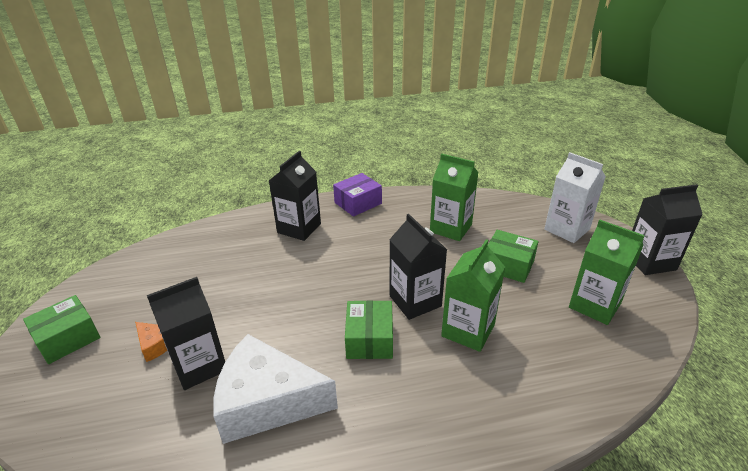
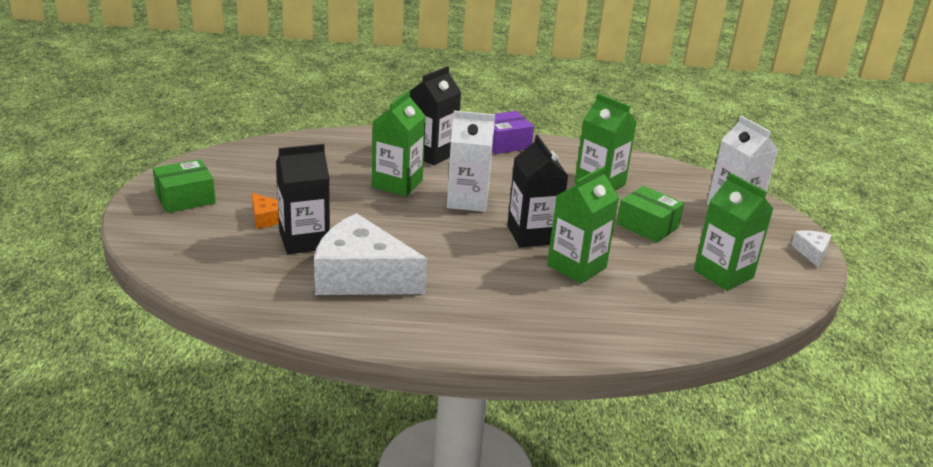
camera: 10 degrees right, 5 degrees down
(276, 269) = (397, 184): none -> green carton
(345, 274) = (467, 200): none -> white carton
(369, 339) = (473, 254): green box -> none
(650, 261) = (811, 252): black carton -> white cheese

